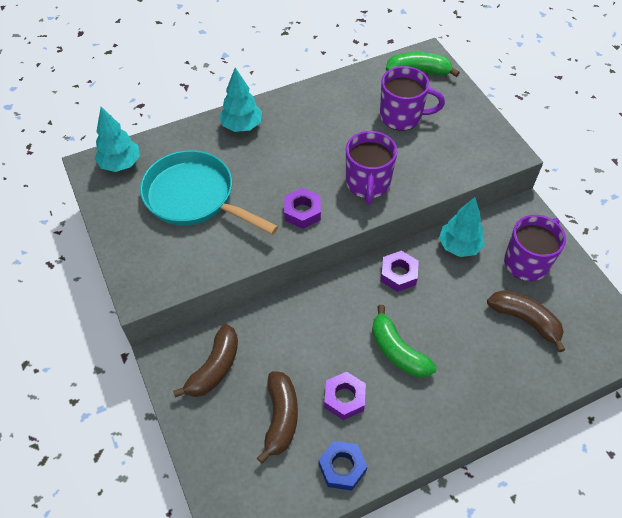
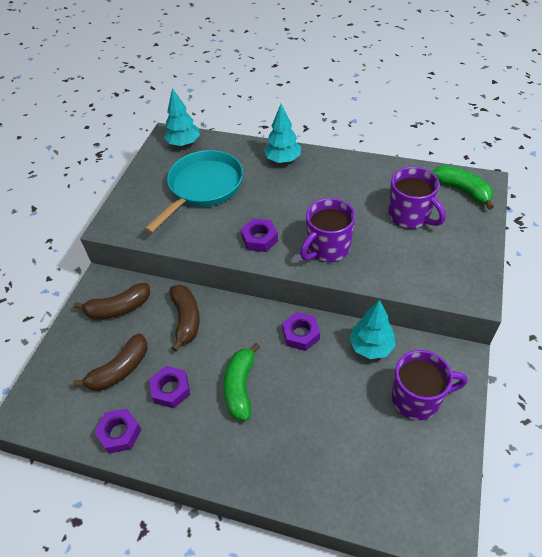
camera: 45 degrees right, 5 degrees down
(194, 197) = (203, 188): turquoise pan -> turquoise pan turned 45 degrees clockwise
(342, 467) = (119, 433): blue nut -> purple nut
(525, 320) = (364, 441): brown banana -> brown banana (186, 319)

